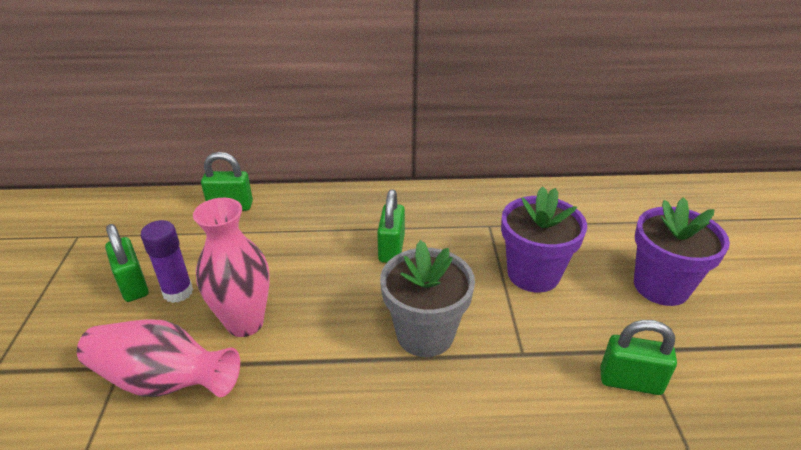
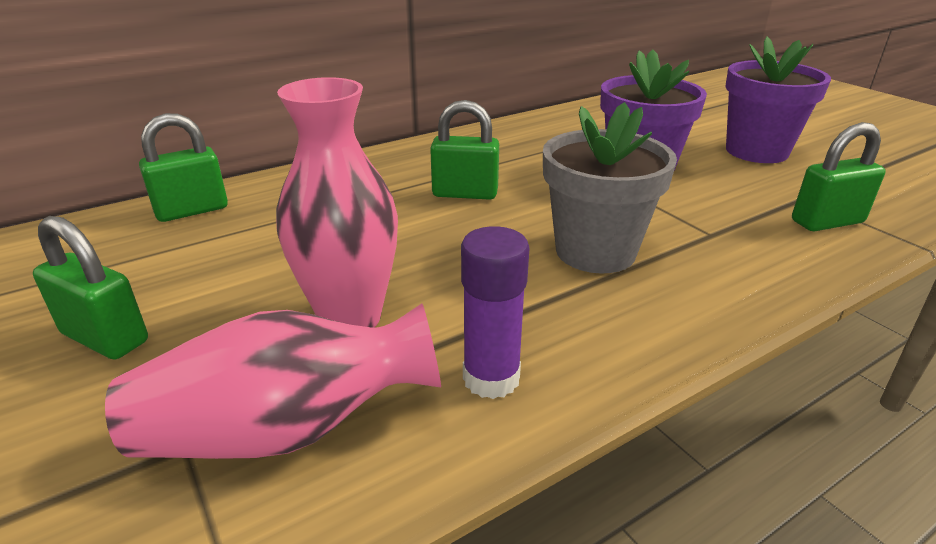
camera: 30 degrees left, 5 degrees down
(178, 292) = (200, 320): purple glue stick -> purple glue stick (491, 378)
(391, 249) = (465, 193): green padlock -> green padlock turned 60 degrees counterclockwise

